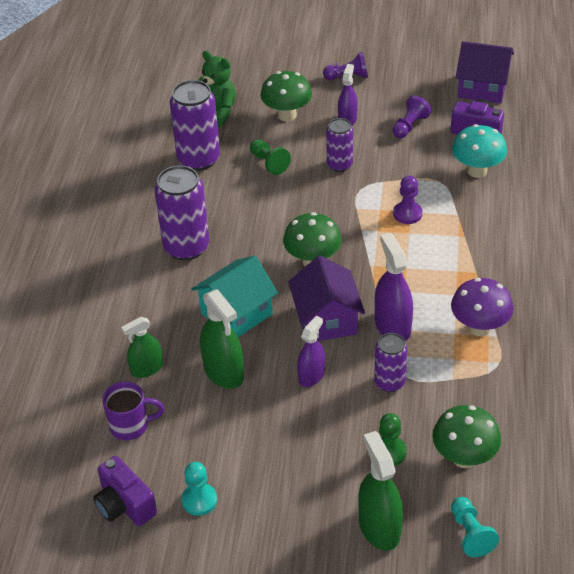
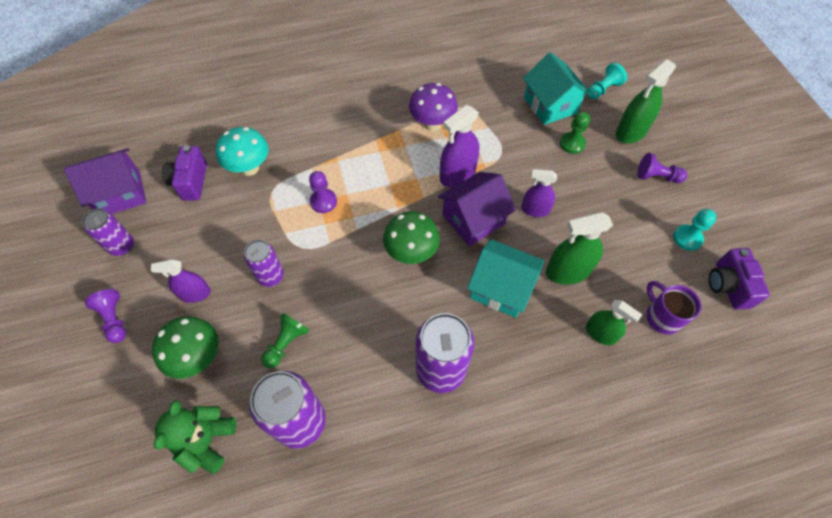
camera: 115 degrees left, 15 degrees up
(124, 505) = (728, 286): purple camera -> purple camera turned 150 degrees clockwise
(223, 372) = (568, 271): green spray bottle -> green spray bottle turned 135 degrees counterclockwise
(389, 382) = (512, 160): purple can -> purple can (122, 246)
(409, 126) = (194, 236): purple pawn -> purple pawn (656, 177)
(464, 458) = (550, 105): green mushroom -> turquoise house
(482, 88) = (120, 194): purple house -> purple house turned 75 degrees clockwise

